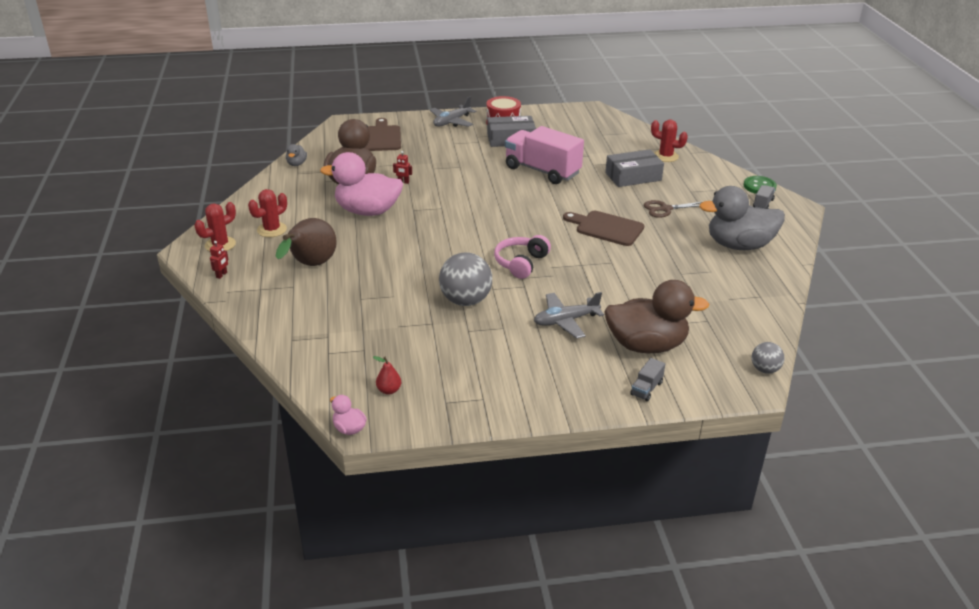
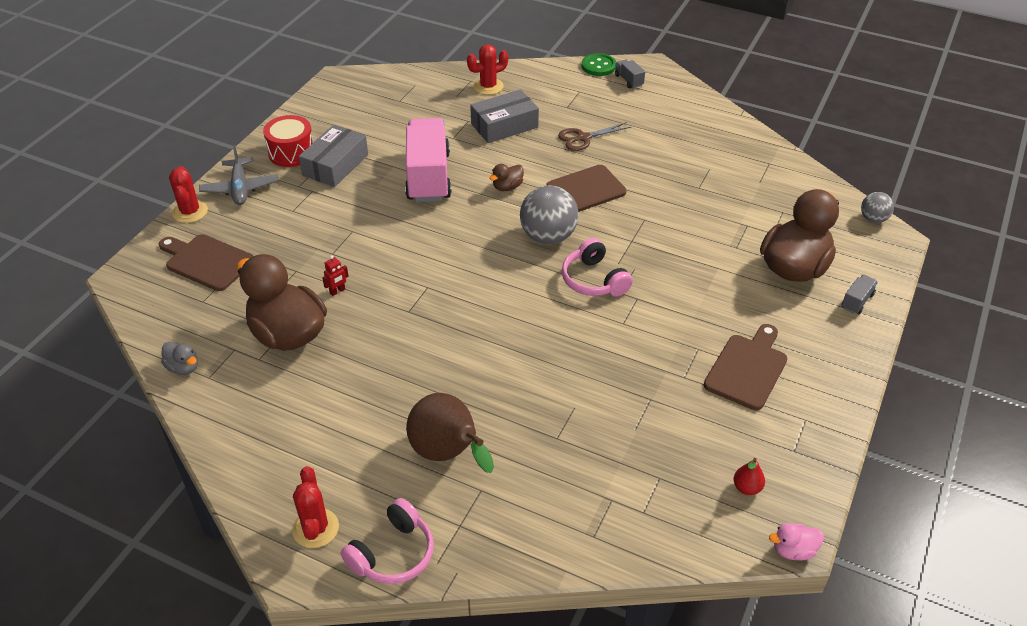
camera: 55 degrees left, 10 degrees up
(222, 275) = (393, 554): red robot -> pink headphones
(272, 230) = (329, 459): red cactus -> red cactus (190, 212)
(367, 211) = (373, 351): pink duck -> none
(465, 300) = (629, 353): grey ball -> grey ball (548, 236)
(507, 356) = (747, 369): none -> brown cutting board
(542, 171) = (428, 177): pink truck -> pink truck turned 105 degrees clockwise
(565, 321) = (719, 299): grey plane -> none
(571, 200) = (507, 187): none -> brown duck
(633, 176) = (504, 125): grey box -> grey box turned 45 degrees clockwise
(646, 388) = (857, 301): grey truck -> grey truck turned 120 degrees counterclockwise
(665, 209) = (583, 138): brown scissors -> brown scissors turned 45 degrees clockwise
(739, 245) = (683, 130): grey duck -> none

